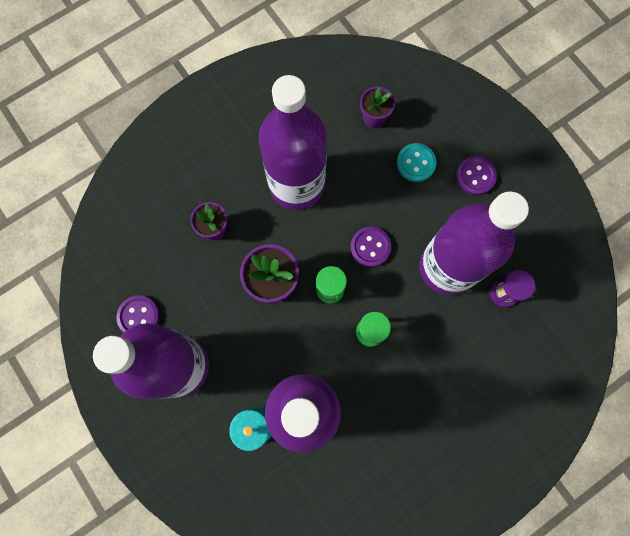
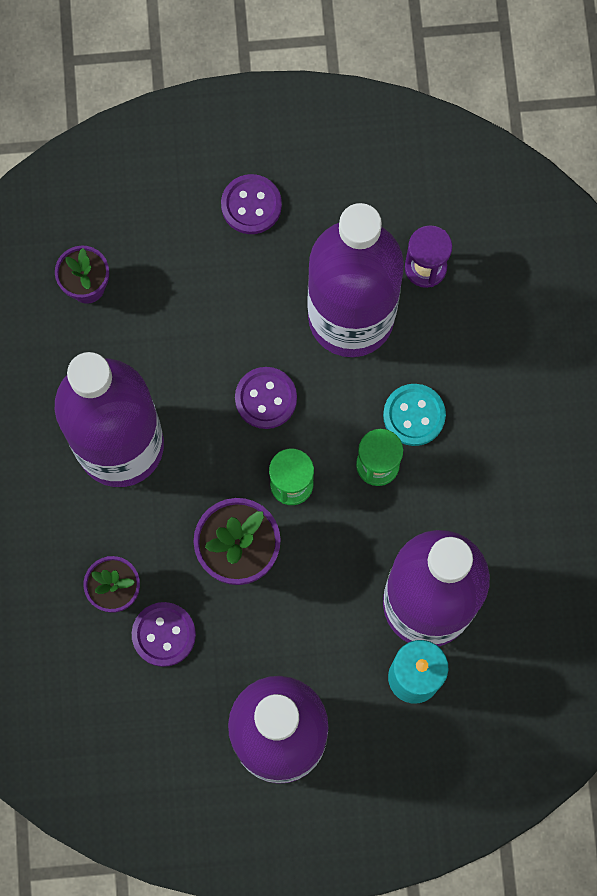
camera: 60 degrees left, 0 degrees up
(139, 316) = (179, 758): purple button -> purple button (164, 634)
(415, 163) = (186, 270): turquoise button -> turquoise button (414, 415)

